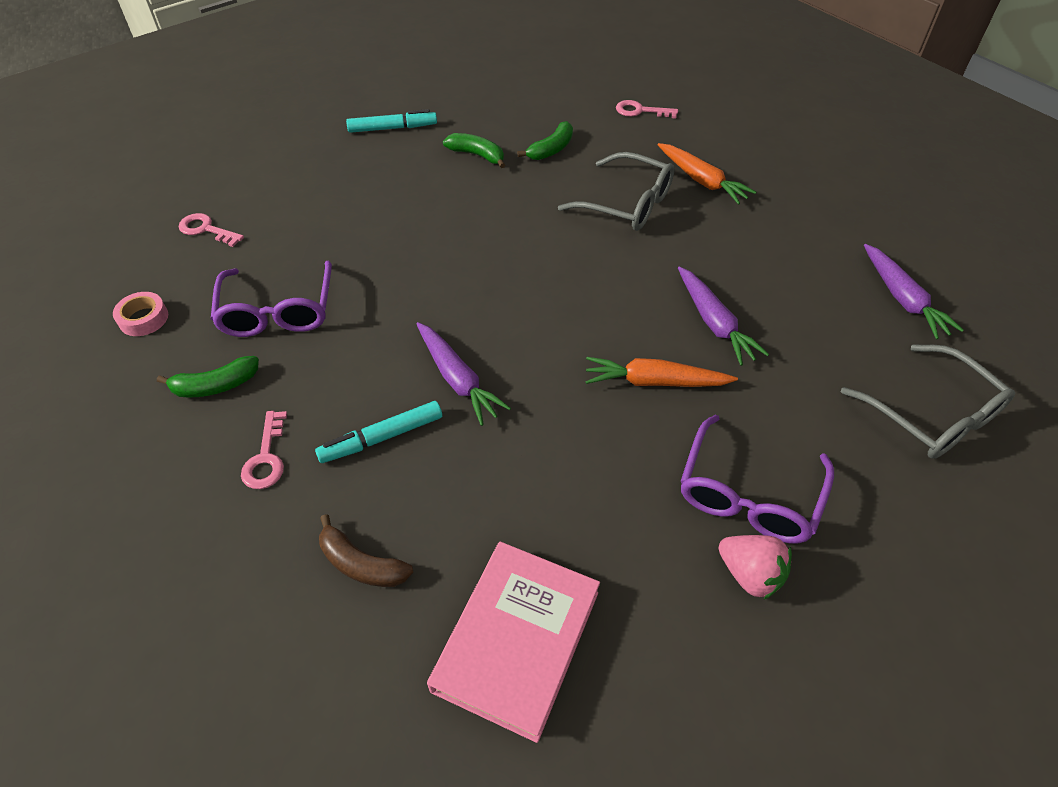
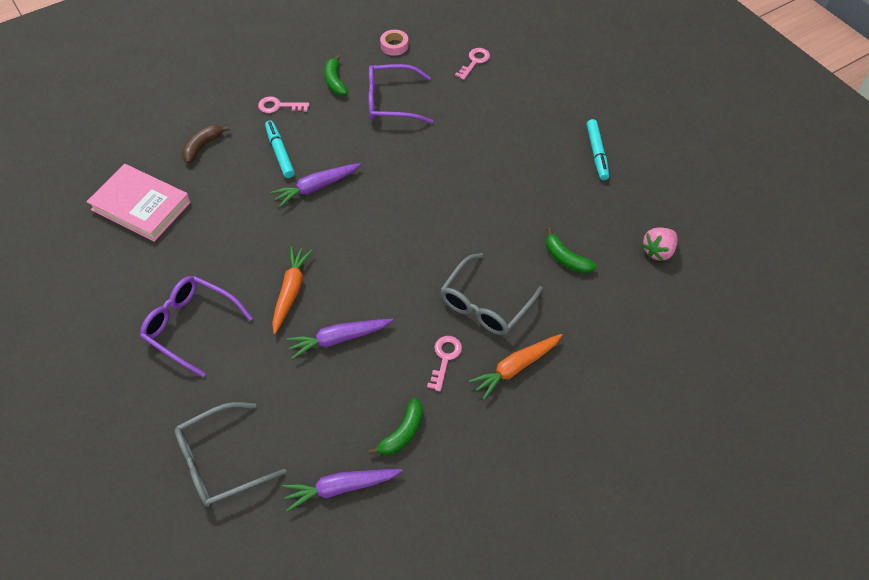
camera: 95 degrees right, 5 degrees up
(477, 155) = (557, 207): green banana -> green banana (402, 433)
(640, 111) = (631, 337): pink key -> pink key (445, 358)
(750, 574) = (140, 314): pink strawberry -> pink strawberry (658, 251)

